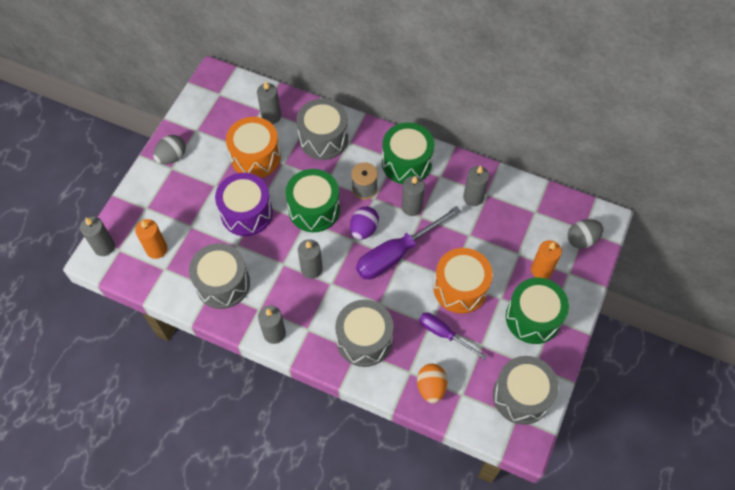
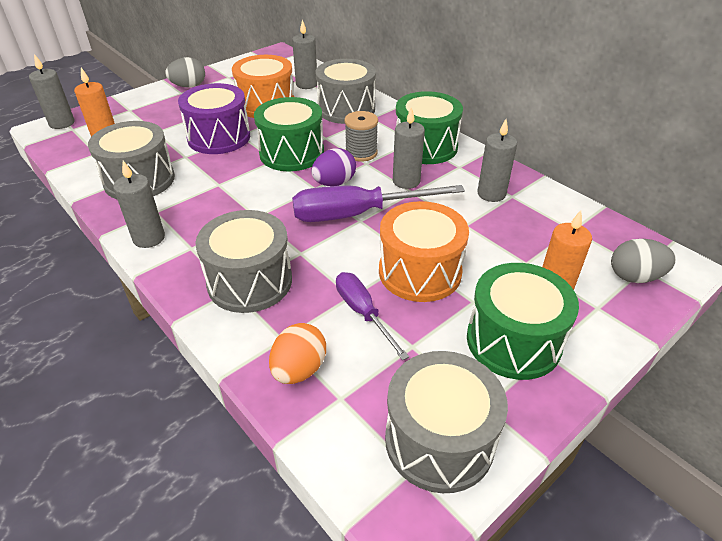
camera: 25 degrees right, 20 degrees down
(311, 269) = (245, 197): grey candle -> none

